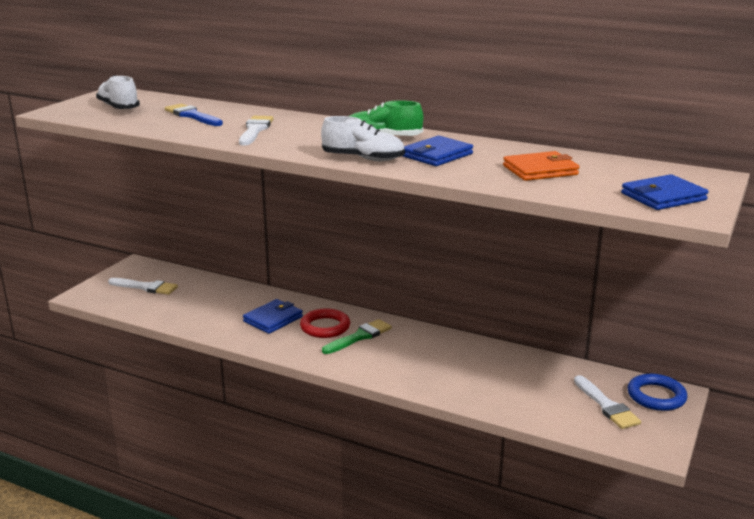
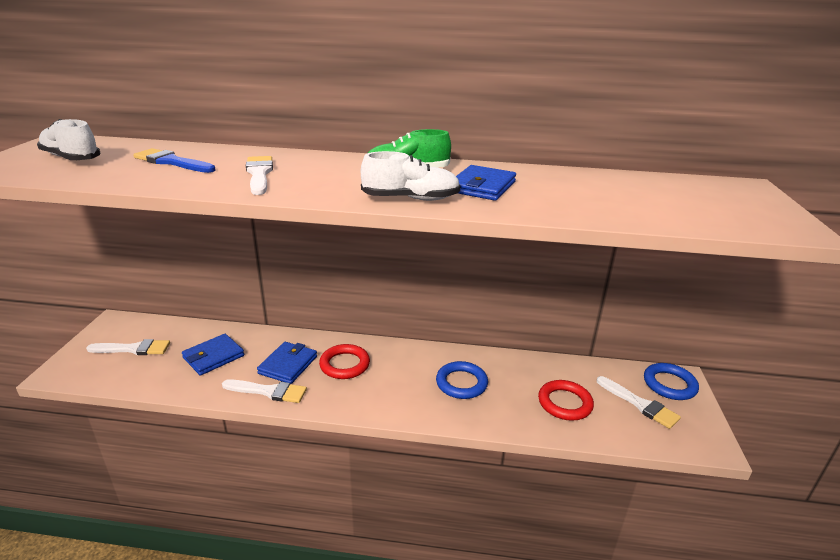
camera: 20 degrees left, 5 degrees up
(246, 336) = (268, 391): none -> white brush
(359, 337) = (383, 370): green brush -> none
(429, 359) = (461, 383): none -> blue ring
(525, 391) = (565, 403): none -> red ring
(540, 170) = (599, 195): orange wallet -> none
(663, 197) = (743, 213): blue wallet -> blue wallet (213, 357)

